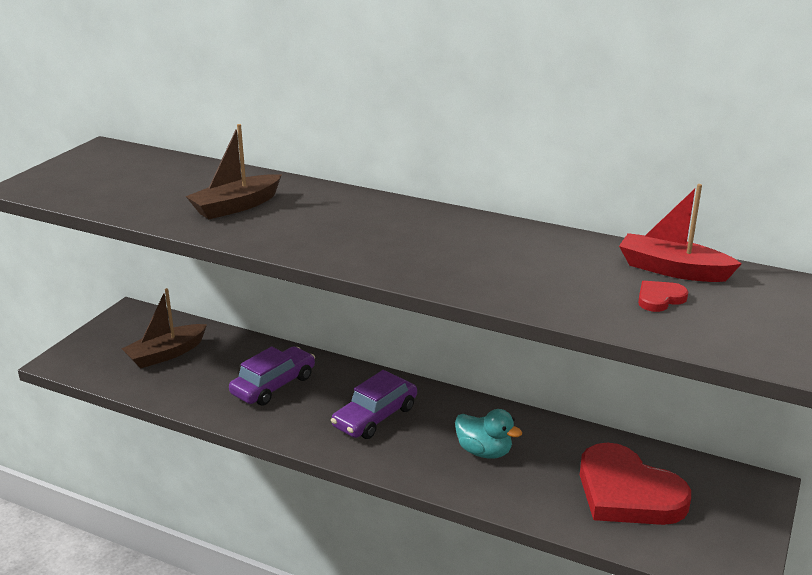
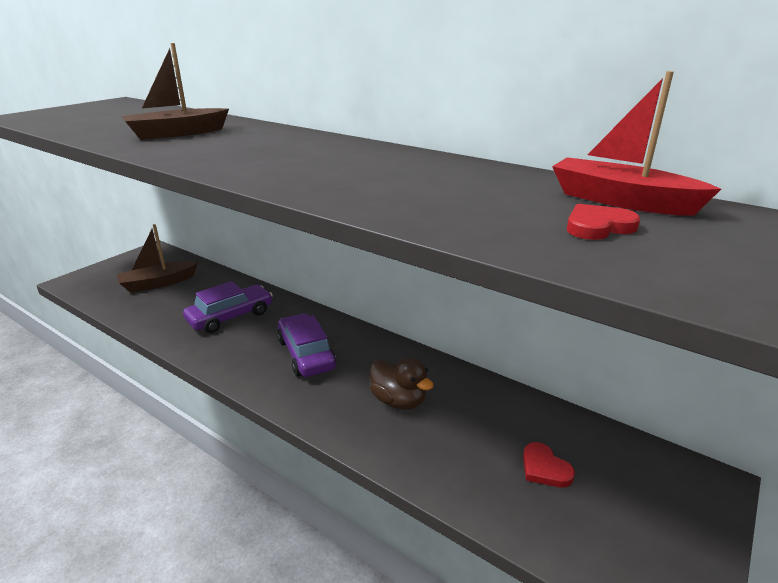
camera: 10 degrees right, 0 degrees up
(375, 417) = (306, 354): purple car -> purple car turned 105 degrees clockwise
(484, 451) = (398, 401): turquoise duck -> brown duck
(627, 493) = (544, 468): red heart -> red heart, size x0.41

